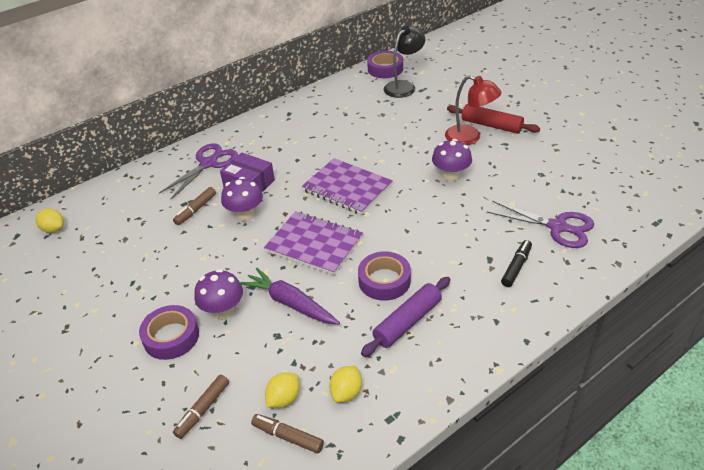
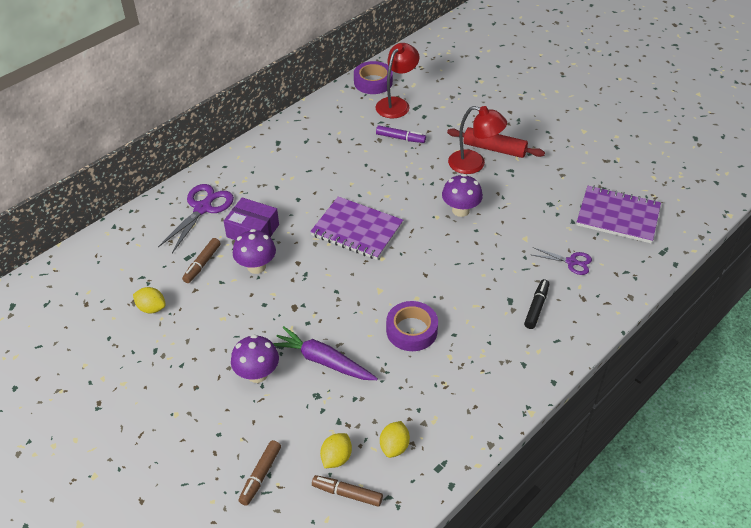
camera: 10 degrees left, 5 degrees up
(53, 229) = (52, 296): yellow lemon -> yellow lemon (151, 308)
(171, 337) = (211, 405): purple tape -> none
(314, 244) = (335, 296): purple notebook -> purple notebook (618, 216)
(402, 113) = (400, 138): none -> purple marker
(404, 86) = (396, 104): black lamp -> red lamp
(407, 322) = (440, 371): purple rolling pin -> none
(558, 227) = (572, 262): purple scissors -> purple scissors, size x0.59

